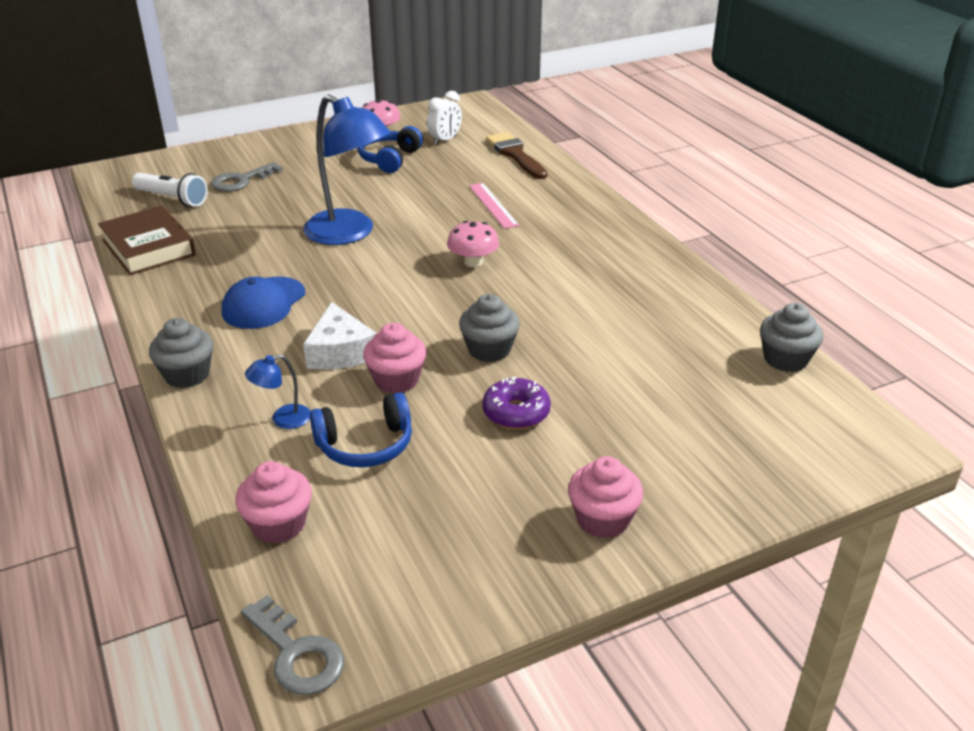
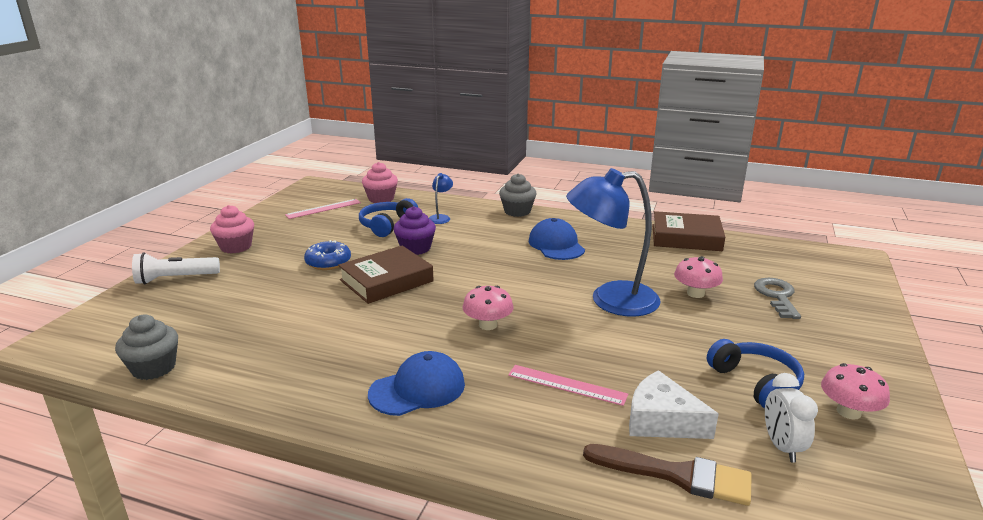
camera: 135 degrees right, 10 degrees down
(172, 199) = (766, 263): white flashlight -> white flashlight (175, 279)
(282, 208) = (695, 293): none -> pink mushroom
(297, 654) = (322, 185): grey key -> none
(340, 352) = (468, 245): white cheese -> white cheese (662, 420)
(391, 552) = (323, 209): none -> pink ruler
(396, 380) = (415, 248): pink cupcake -> purple cupcake
(489, 349) = (386, 281): grey cupcake -> brown book
(516, 412) = (328, 262): purple donut -> blue donut
(589, 245) = (417, 389): none -> blue cap

